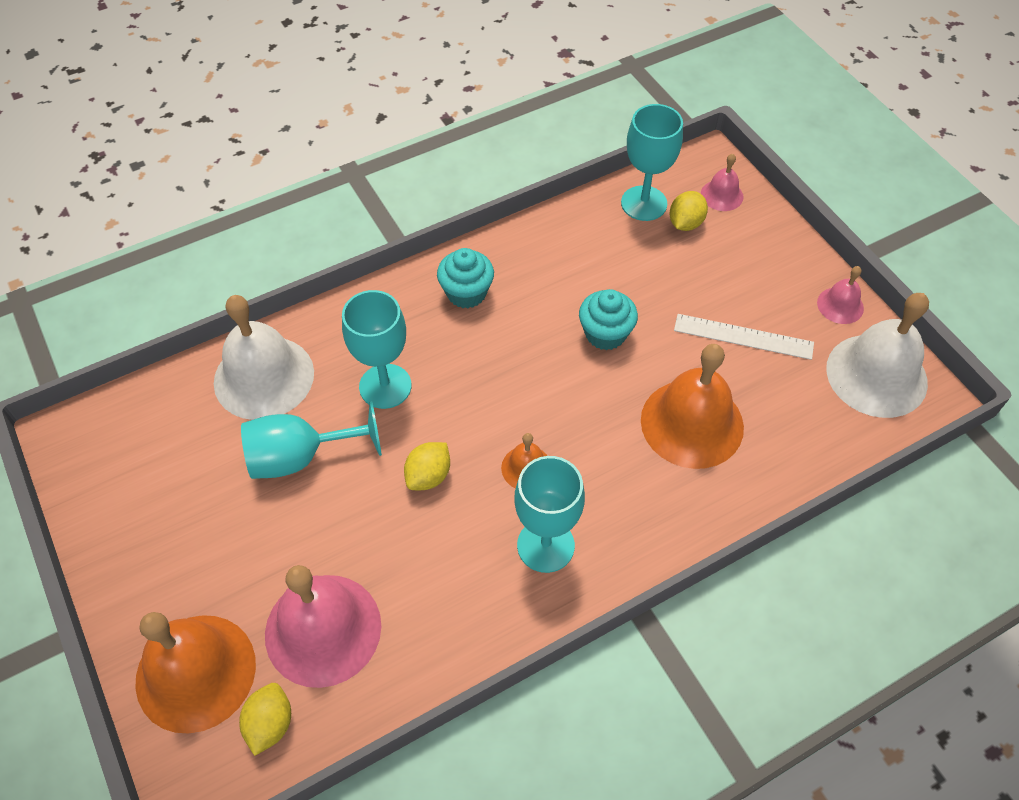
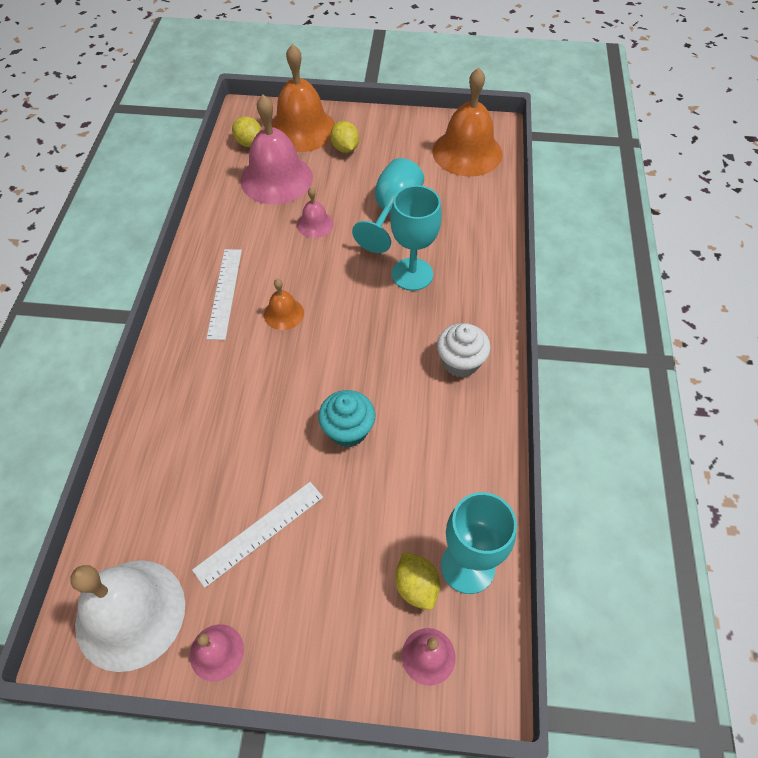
camera: 125 degrees right, 0 degrees up
(264, 377) = (470, 220): white bell -> none
(375, 526) = (315, 224): none -> pink bell
(428, 476) = (325, 263): yellow lemon -> yellow lemon (345, 148)
(466, 293) = (460, 362): turquoise cupcake -> white cupcake
(545, 545) = (225, 293): turquoise goblet -> white ruler
(692, 423) = (224, 432): orange bell -> orange bell (467, 152)

